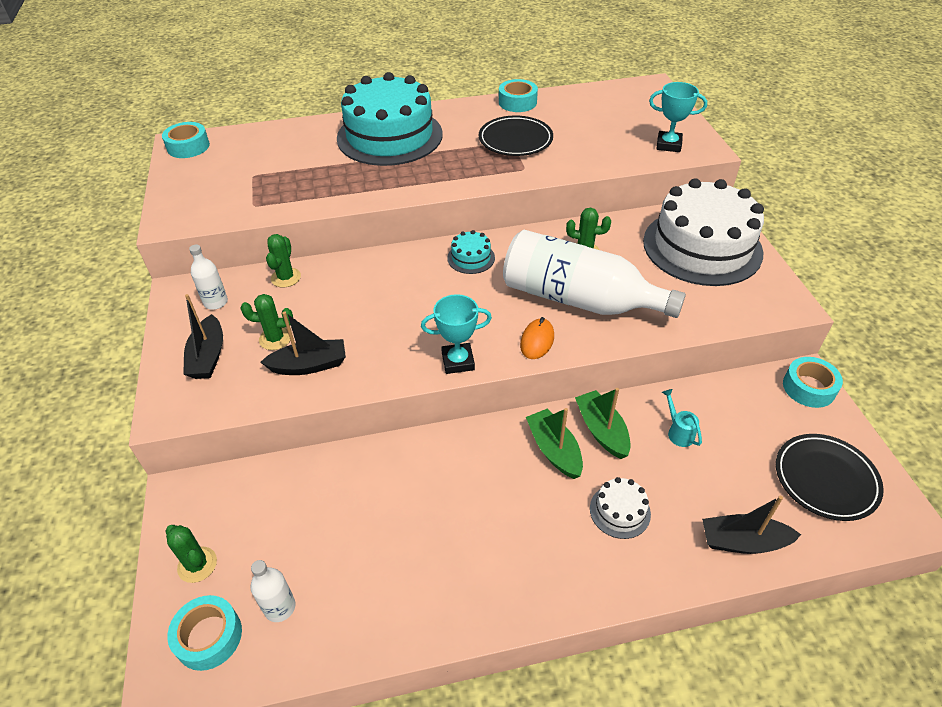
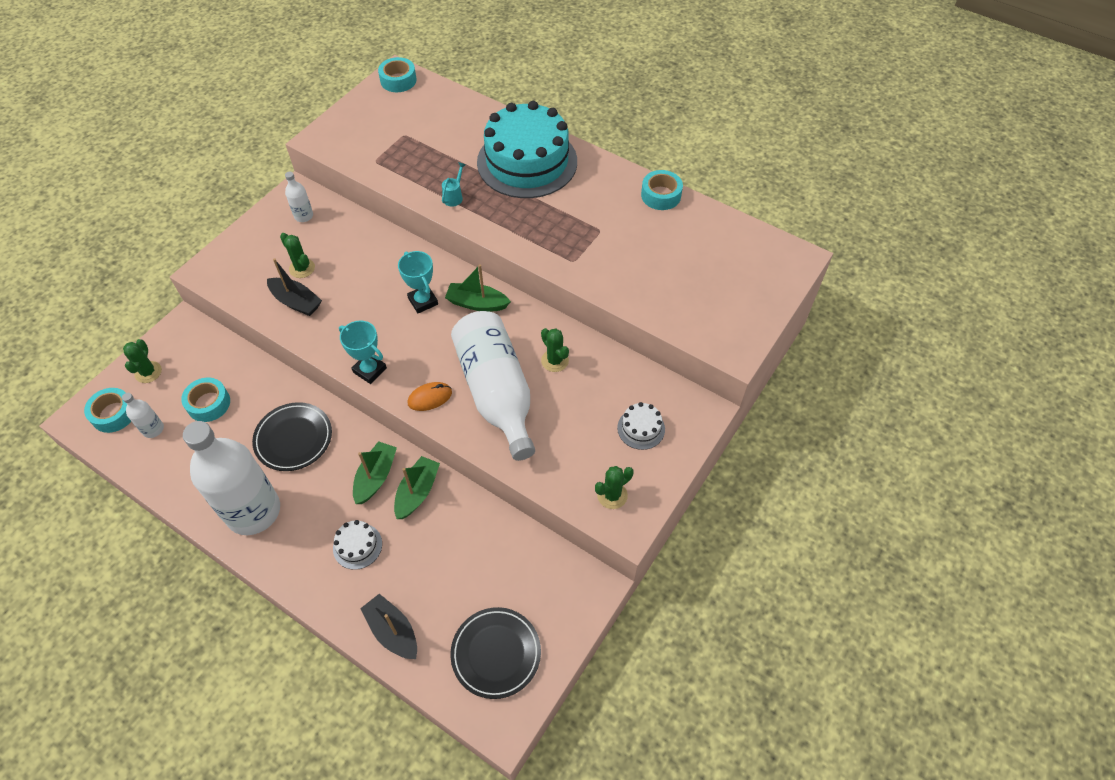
camera: 45 degrees right, 10 degrees up
(208, 356) = (259, 251): black boat -> none
(286, 278) = (358, 228): green cactus -> green cactus (612, 495)
(471, 258) = (477, 303): turquoise cake -> green boat
(492, 575) = (253, 511): none -> white bottle
(515, 140) = (605, 231): black plate -> black plate (293, 439)
(668, 145) = (712, 324): turquoise trophy -> turquoise trophy (423, 301)
(678, 432) = (458, 537): turquoise watering can -> turquoise watering can (454, 196)
(702, 247) = (641, 428): white cake -> white cake, size x0.41
(808, 388) = (585, 595): turquoise tape -> turquoise tape (208, 403)

